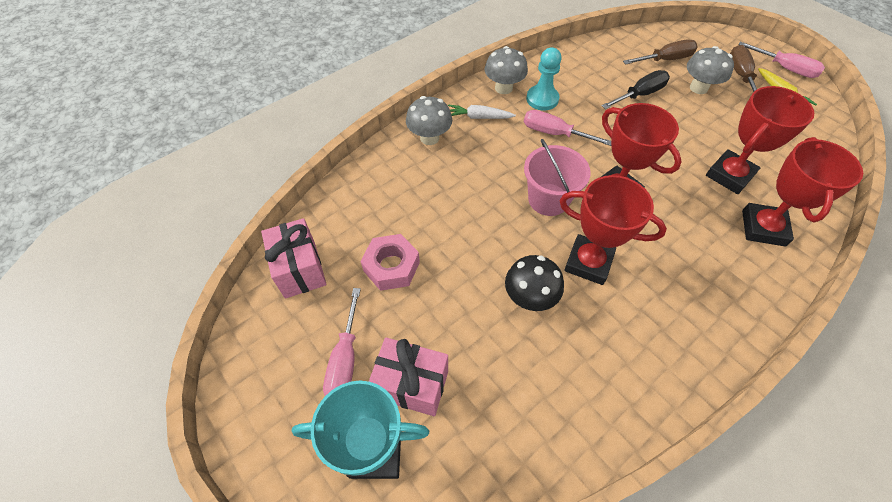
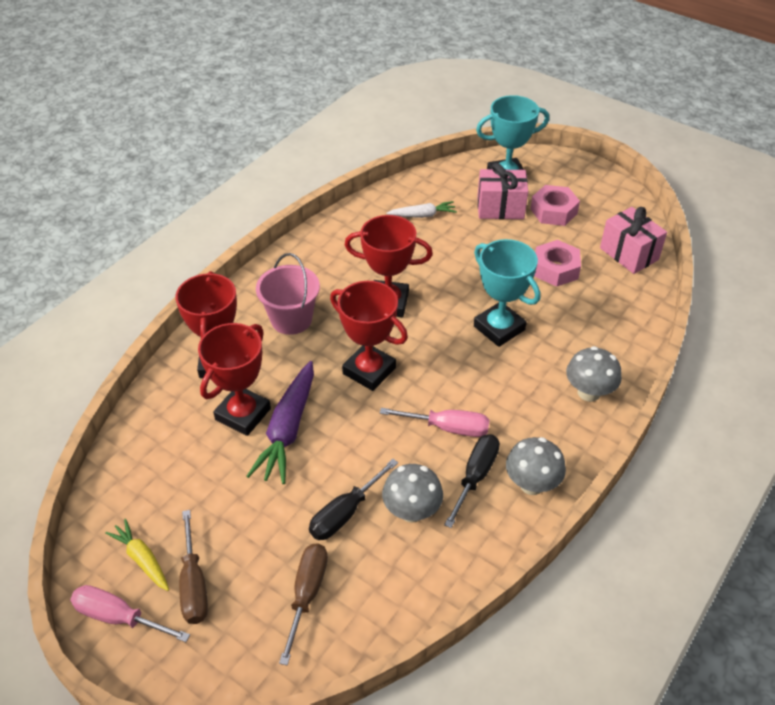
camera: 165 degrees right, 10 degrees down
(345, 360) = (553, 211): pink screwdriver -> pink nut
(479, 117) = (545, 431): white carrot -> white carrot (423, 215)
(481, 209) = (499, 328): none -> turquoise trophy
(529, 298) = (432, 269): black mushroom -> none
(542, 99) = (475, 476): turquoise pawn -> black screwdriver
(548, 199) = (436, 350): pink bucket -> pink bucket (291, 319)
(665, 60) = (307, 594): brown screwdriver -> brown screwdriver turned 135 degrees clockwise
(687, 156) = (288, 430): none -> purple carrot
(698, 88) = (261, 544): grey mushroom -> grey mushroom (412, 511)

